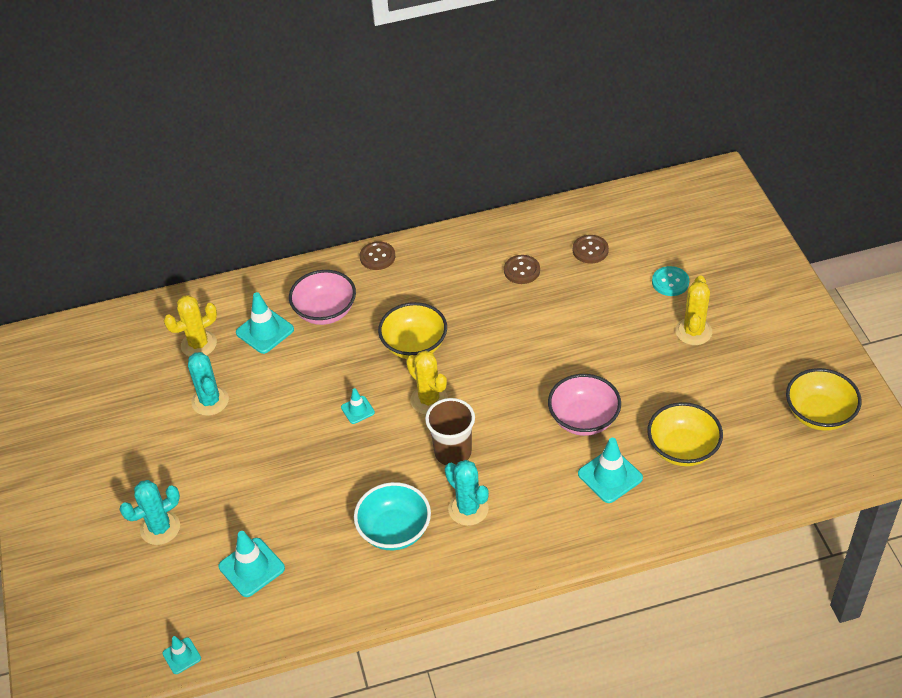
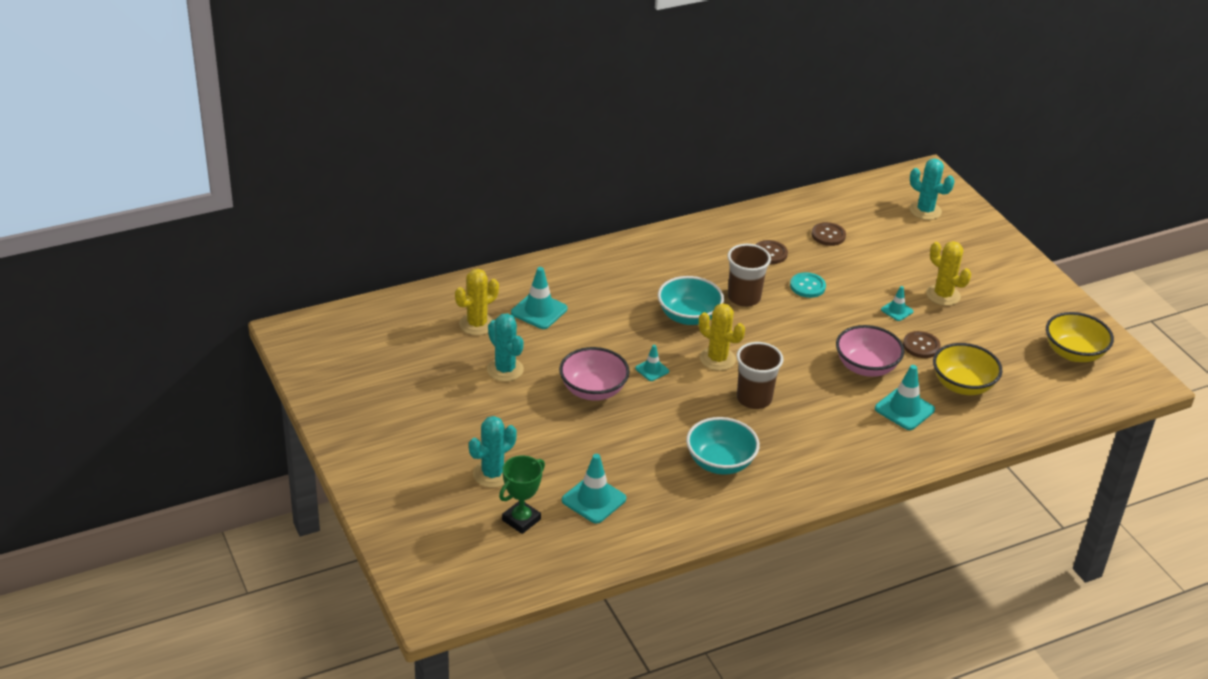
camera: 15 degrees left, 10 degrees down
(172, 587) = (521, 520): none -> green trophy
(181, 656) = (550, 573): turquoise traffic cone -> turquoise traffic cone (897, 310)
(325, 312) = (593, 293): pink bowl -> pink bowl (593, 390)
(377, 257) = (628, 247): brown button -> brown button (921, 346)
(414, 345) = (688, 316): yellow bowl -> turquoise bowl
(468, 509) = (783, 442): turquoise cactus -> turquoise cactus (925, 211)
(478, 325) = (744, 298): none -> brown cup
(670, 282) = (909, 258): turquoise button -> turquoise button (807, 286)
(693, 331) = (943, 295): yellow cactus -> yellow cactus turned 45 degrees counterclockwise

